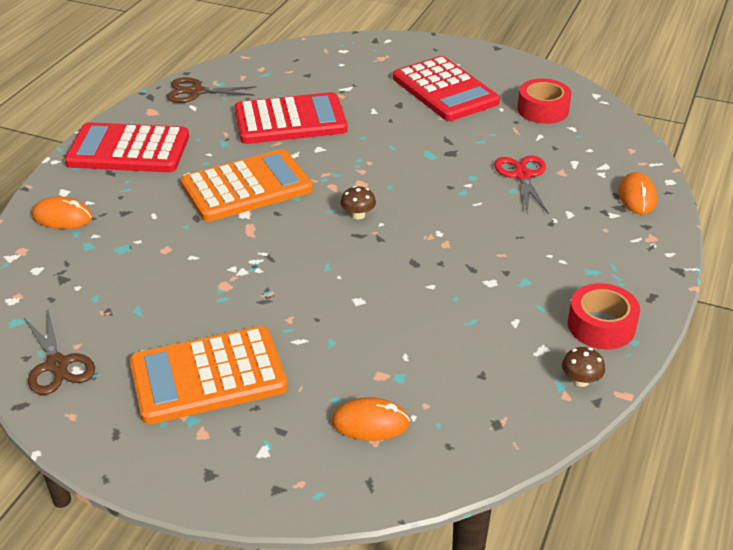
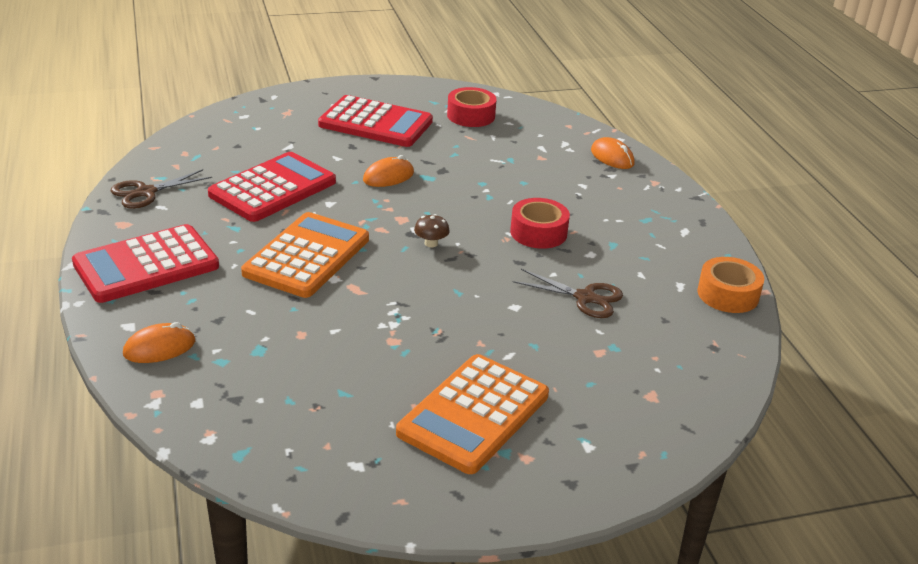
camera: 40 degrees left, 5 degrees down
(57, 365) = (331, 469): brown scissors -> brown scissors (585, 298)
(370, 423) = (635, 388): orange mouse -> orange mouse (388, 177)
(522, 175) = (517, 169): red scissors -> none
(580, 380) = (728, 294): brown mushroom -> orange tape
(601, 326) = (696, 253): red tape -> red tape (538, 232)

